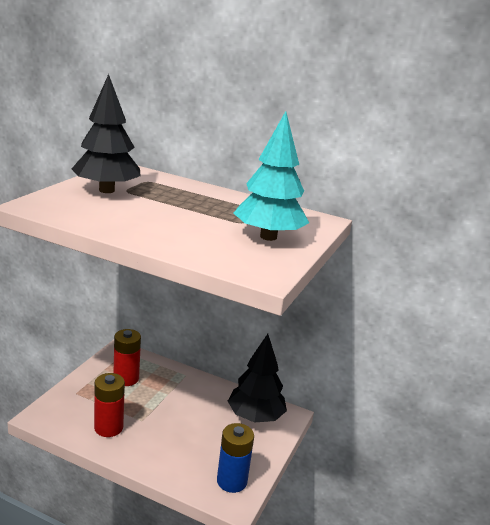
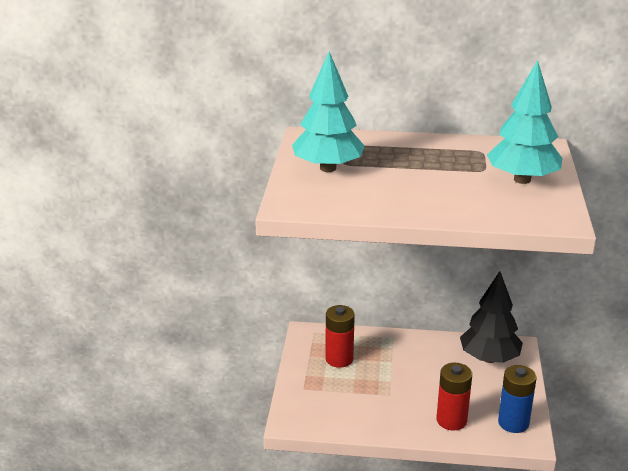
camera: 15 degrees left, 5 degrees up
(107, 190) = (328, 168): black tree -> turquoise tree
(108, 427) = (365, 411): red battery -> red battery (451, 420)

